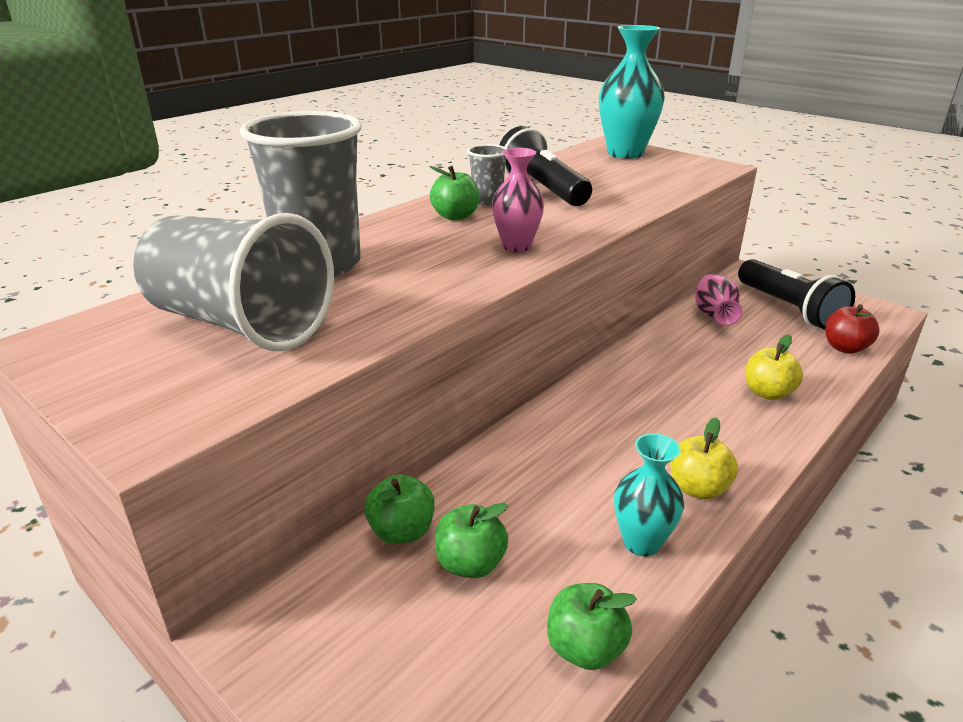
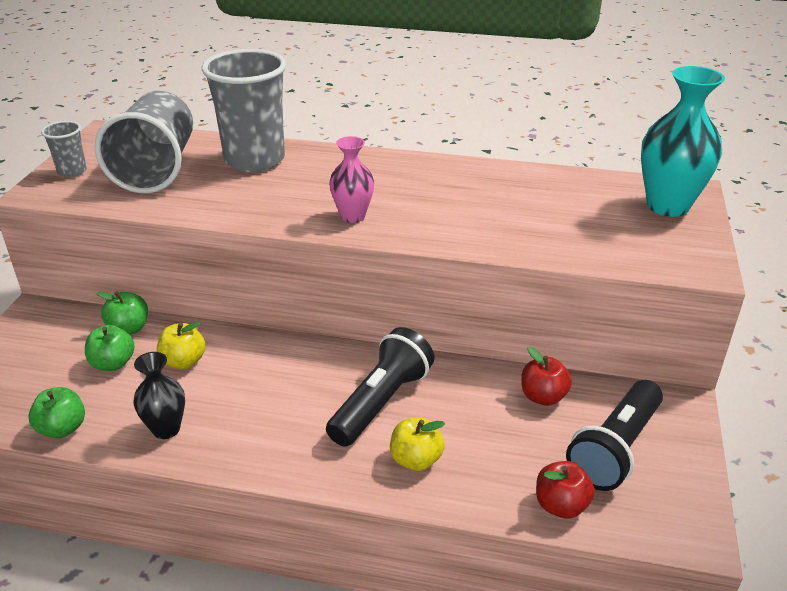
camera: 60 degrees right, 5 degrees up
(455, 216) = (388, 176): green apple -> none
(487, 201) = (438, 178): grey cup -> grey cup (72, 171)
(542, 189) = (496, 193): black flashlight -> black flashlight (381, 402)
(641, 542) = (166, 429): turquoise vase -> black vase
(698, 488) = (242, 444): yellow apple -> yellow apple (184, 361)
(713, 315) = (543, 397): pink vase -> red apple

